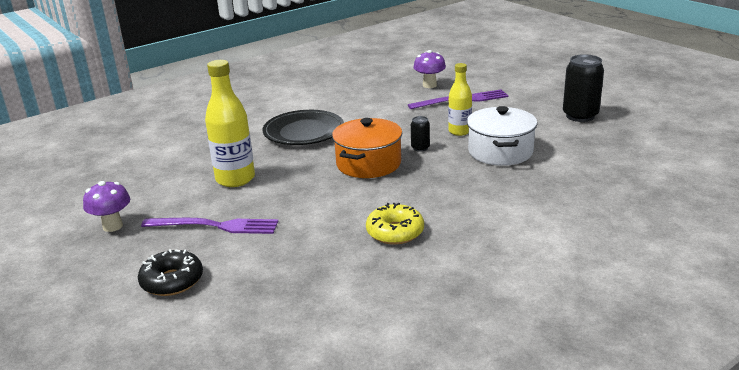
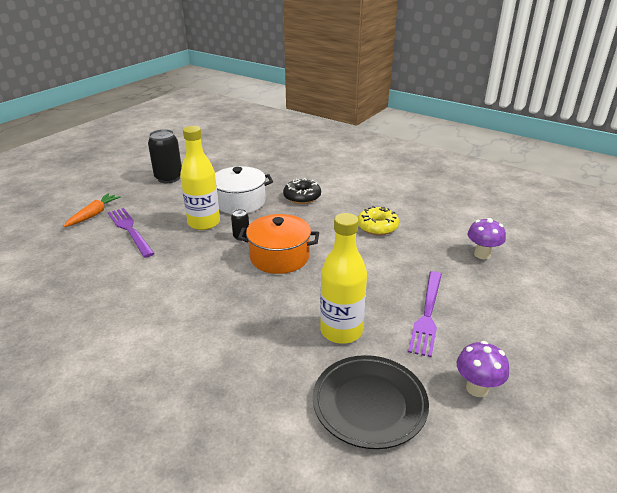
camera: 110 degrees left, 5 degrees up
(172, 281) = (510, 309): black donut -> black donut (302, 197)
(214, 226) = (427, 314): purple fork -> purple fork turned 150 degrees counterclockwise
(304, 132) = (218, 314): black plate -> black plate (369, 404)
(429, 85) = (83, 254): purple mushroom -> purple mushroom (482, 254)
(459, 131) = (204, 223): yellow bottle -> yellow bottle, size x1.59
(501, 85) = (93, 214): none -> orange carrot

